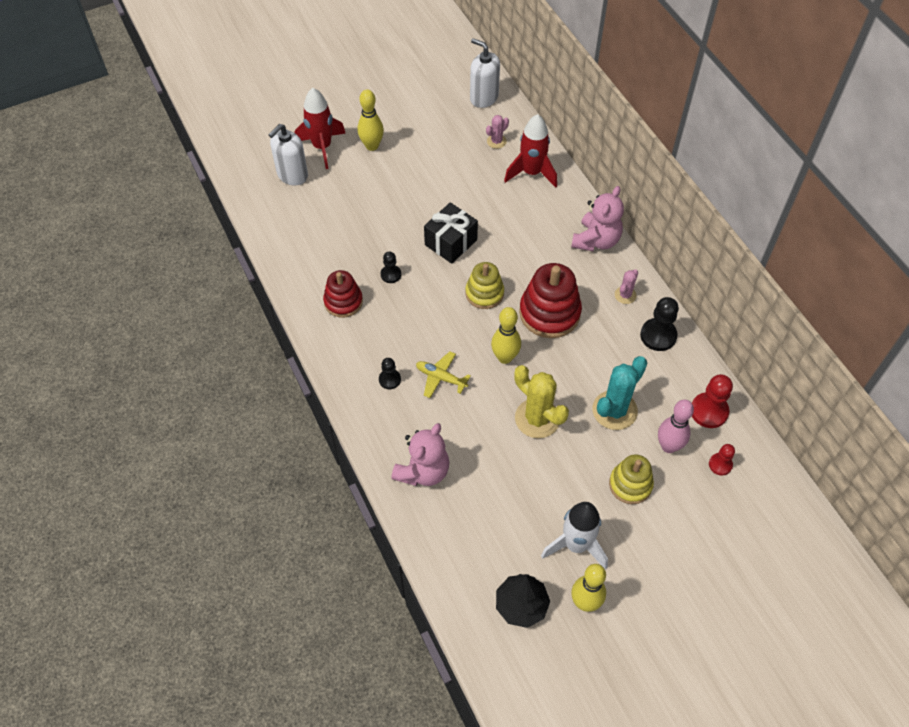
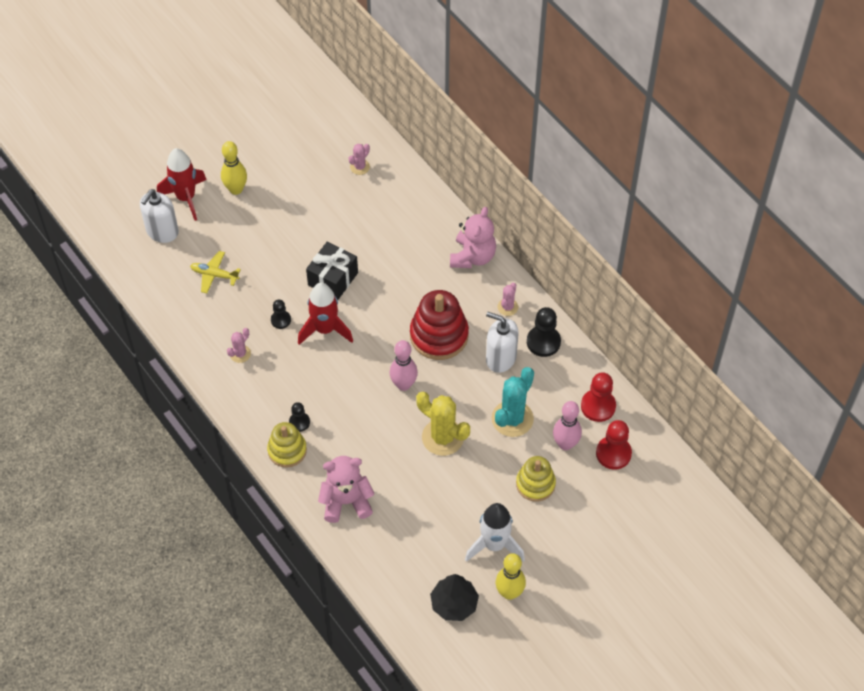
camera: 10 degrees left, 0 degrees up
(343, 301) = (240, 354): red stacking toy -> pink cactus
(423, 471) = (346, 501): pink teddy bear -> pink teddy bear turned 120 degrees counterclockwise
(441, 377) = (347, 413): yellow plane -> yellow plane (214, 275)
(484, 97) = (339, 121): white soap dispenser -> white soap dispenser (500, 358)
(484, 293) = (374, 325): yellow stacking toy -> yellow stacking toy (287, 450)
(505, 357) = (403, 384): yellow bowling pin -> pink bowling pin
(531, 173) = (400, 195): red rocket -> red rocket (325, 329)
(720, 464) = (613, 453): red pawn -> red pawn, size x1.67

